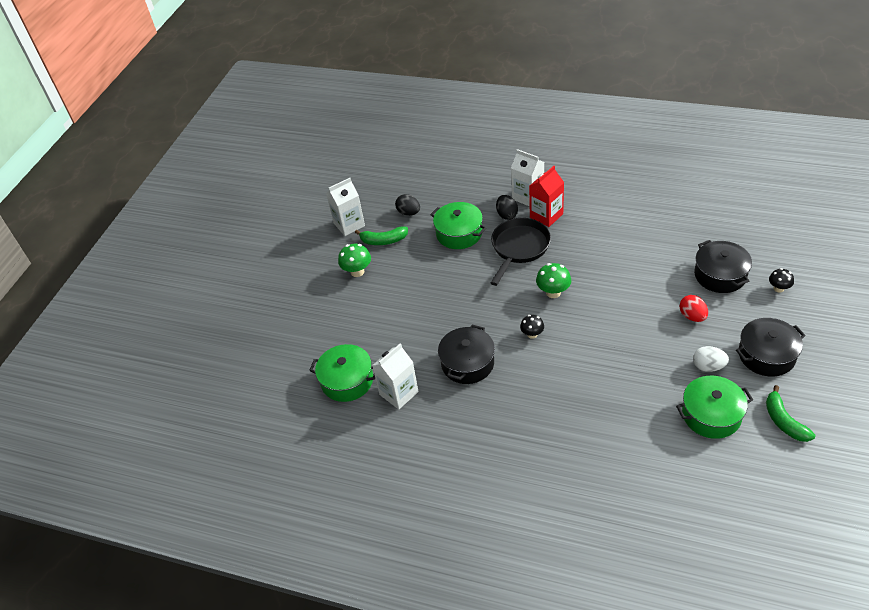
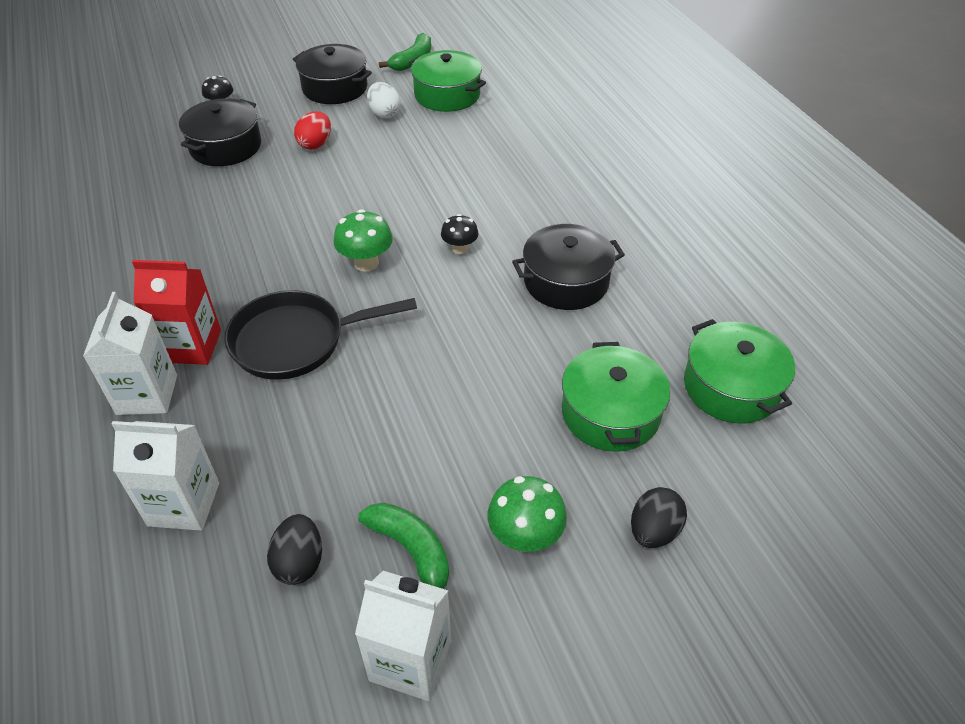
camera: 135 degrees left, 0 degrees up
(399, 393) = (683, 319): white carton -> white carton (184, 504)
(459, 233) = (311, 438): green pot -> green pot (610, 413)
(507, 215) = (217, 398): black egg -> black egg (653, 531)

